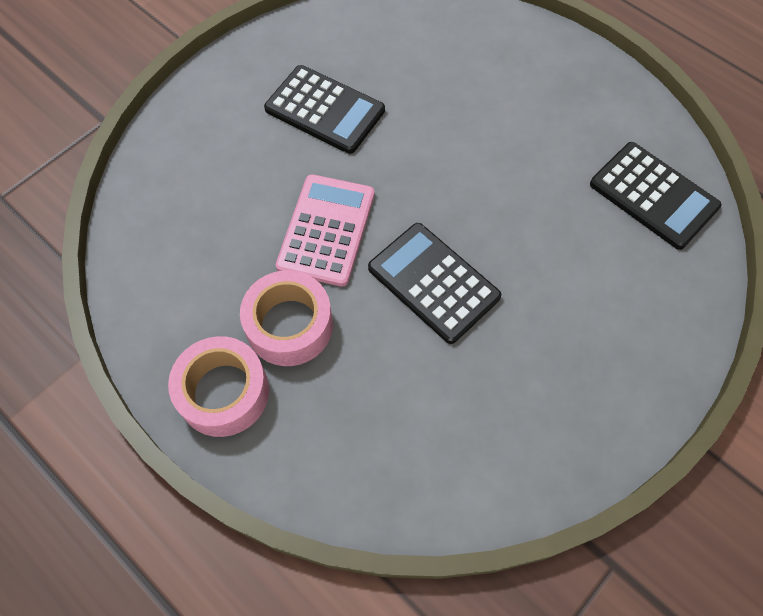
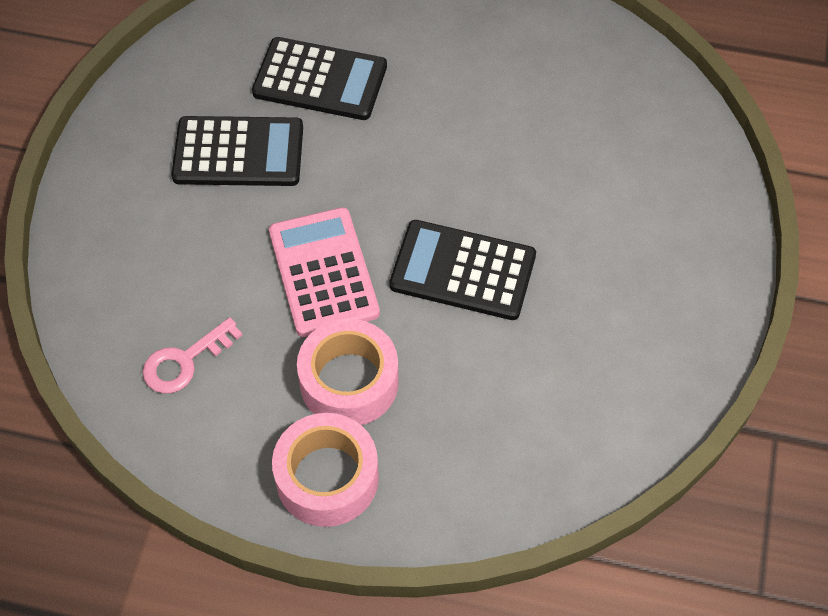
camera: 30 degrees left, 5 degrees down
(183, 246) = (184, 361): none -> pink key
(653, 195) = (615, 89): black calculator -> black calculator (320, 80)

